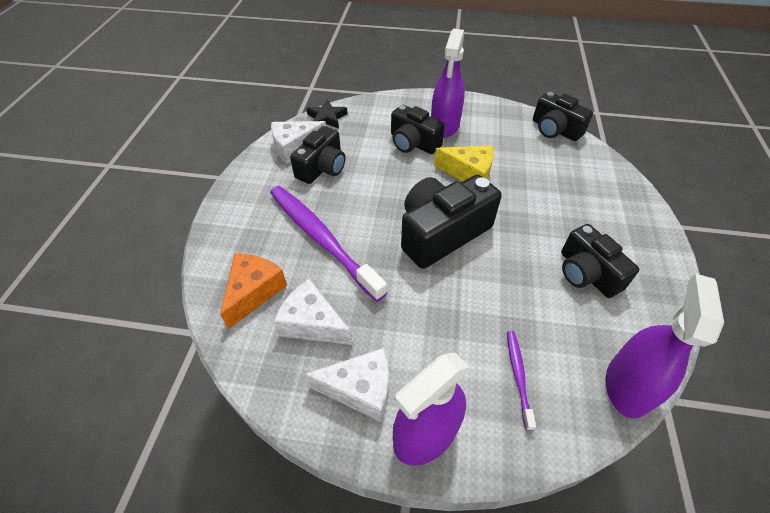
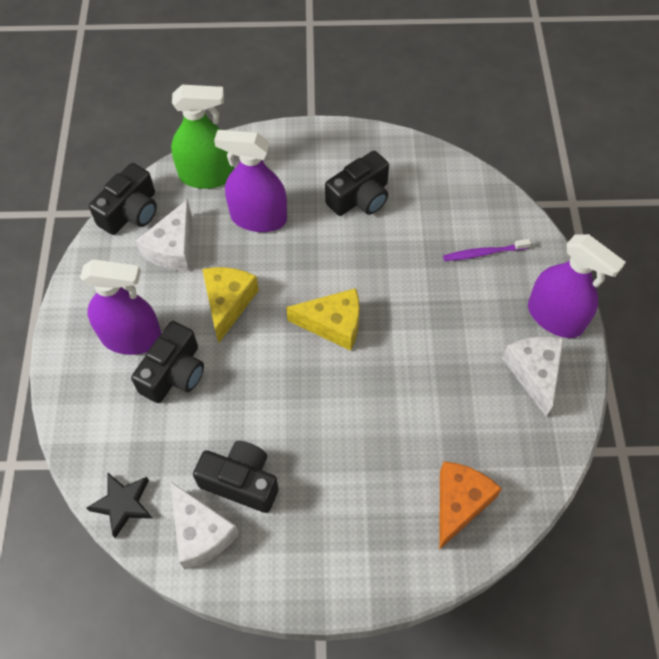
camera: 100 degrees left, 10 degrees up
(254, 292) = (459, 503): orange cheese -> orange cheese turned 105 degrees clockwise
(312, 323) = (480, 430): white cheese -> white cheese (173, 248)
(321, 238) = (367, 450): purple toothbrush -> none
(441, 233) = (333, 324): black camera -> yellow cheese
(598, 171) = (207, 175): none -> green spray bottle
(627, 385) = (469, 180): purple spray bottle -> purple spray bottle (258, 218)

